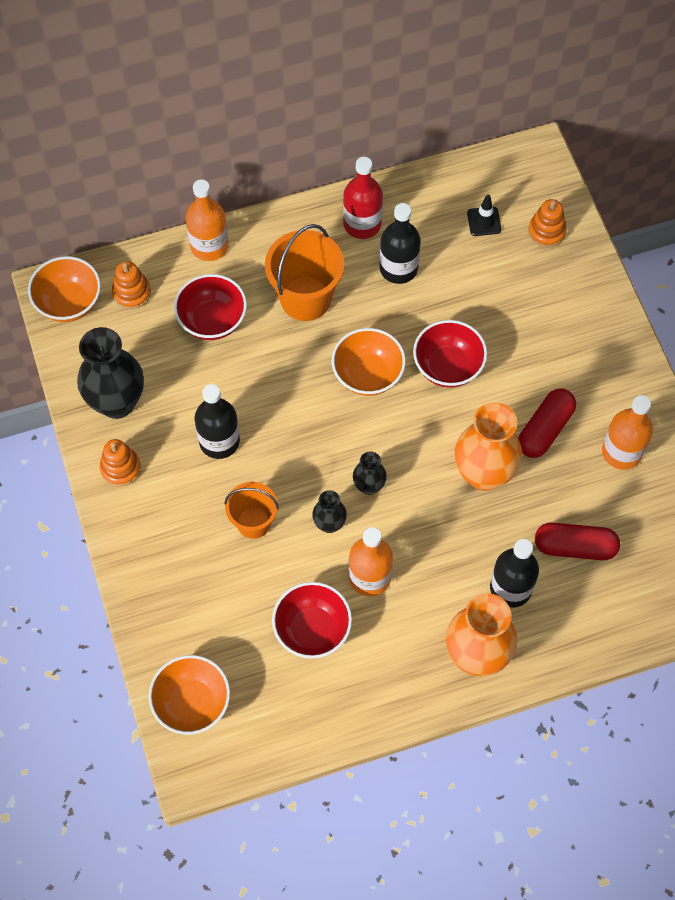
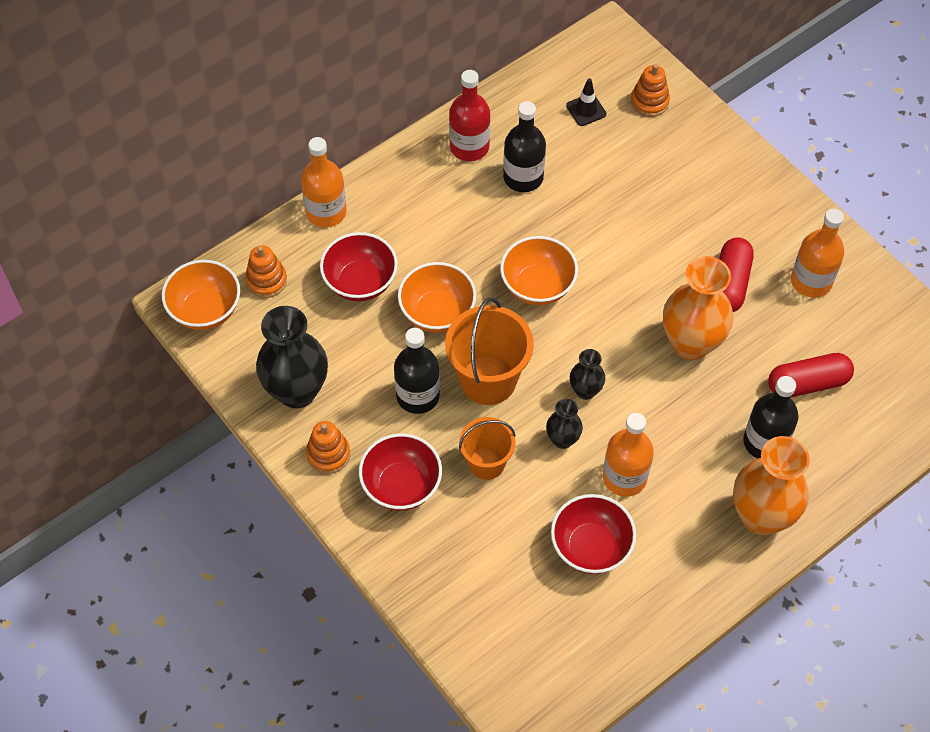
camera: 20 degrees left, 5 degrees down
(192, 703) = (502, 661): orange bowl -> orange bowl (437, 312)
(305, 298) = (444, 233): orange bucket -> orange bucket (488, 380)
(448, 367) = (612, 254): red bowl -> red bowl (401, 486)

